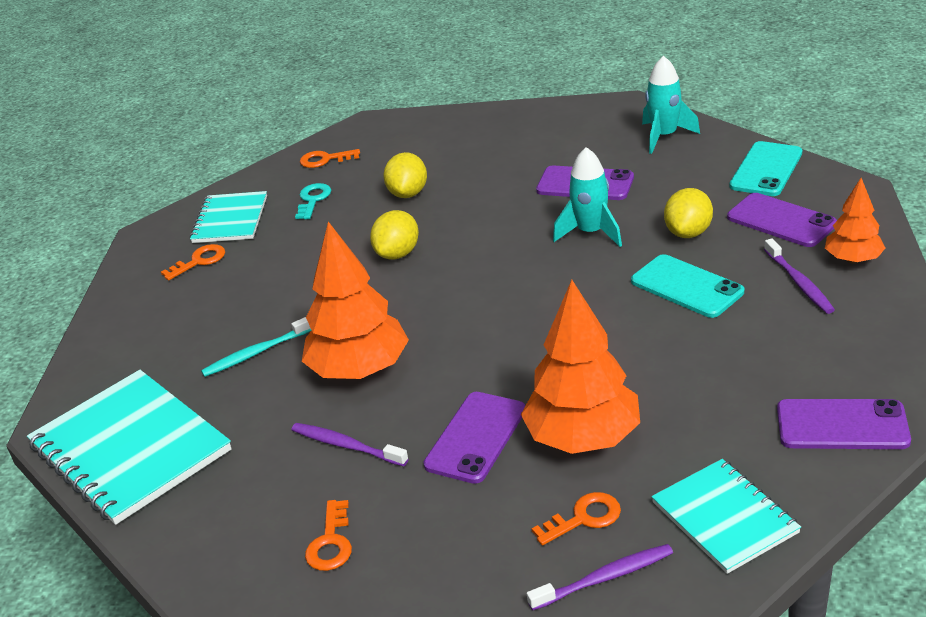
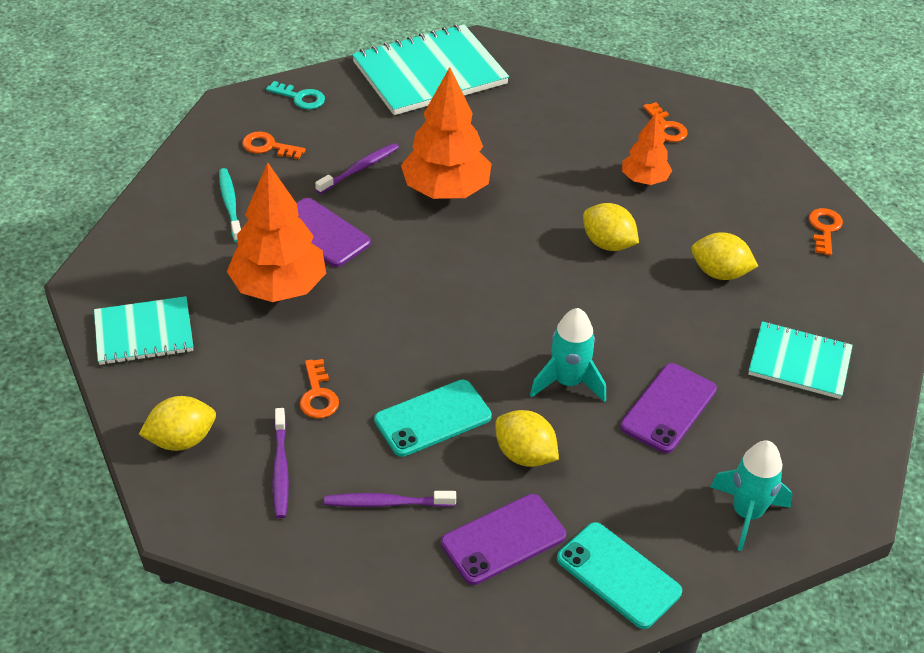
camera: 100 degrees right, 10 degrees up
(230, 219) = (731, 152): turquoise notebook -> turquoise notebook (799, 362)
(257, 353) = (505, 142): turquoise toothbrush -> turquoise toothbrush (230, 205)
(313, 200) = (741, 208): turquoise key -> turquoise key (300, 98)
(583, 518) = (199, 263): orange key -> orange key (318, 395)
(604, 578) = (140, 257): purple toothbrush -> purple toothbrush (280, 468)
(842, 425) = (181, 440): purple phone -> yellow lemon
(853, 259) = (397, 564): orange tree -> orange tree (644, 180)

